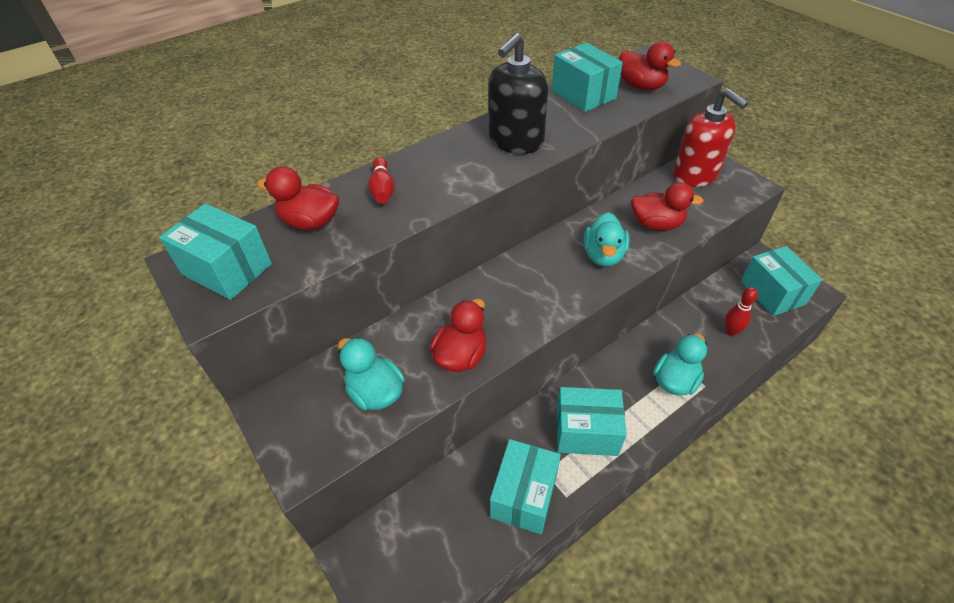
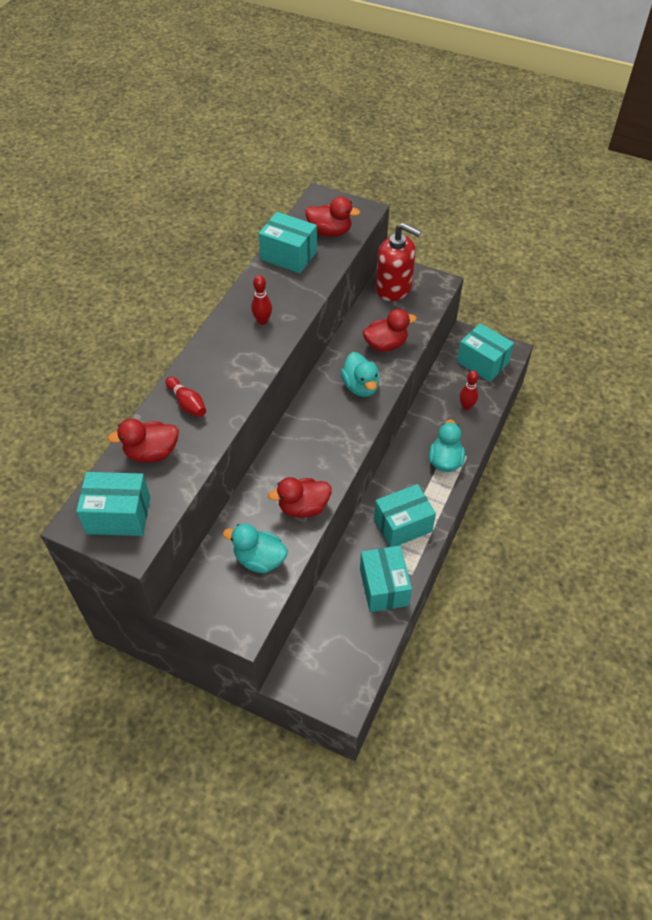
camera: 30 degrees left, 5 degrees up
(461, 356) = (303, 507): red duck -> red duck turned 105 degrees counterclockwise
(515, 141) = (262, 321): black soap dispenser -> red bowling pin

